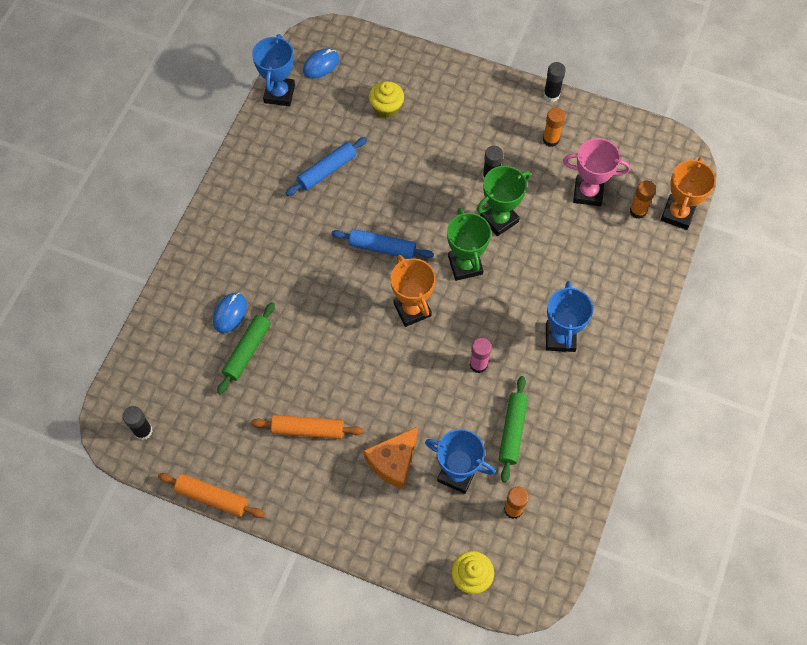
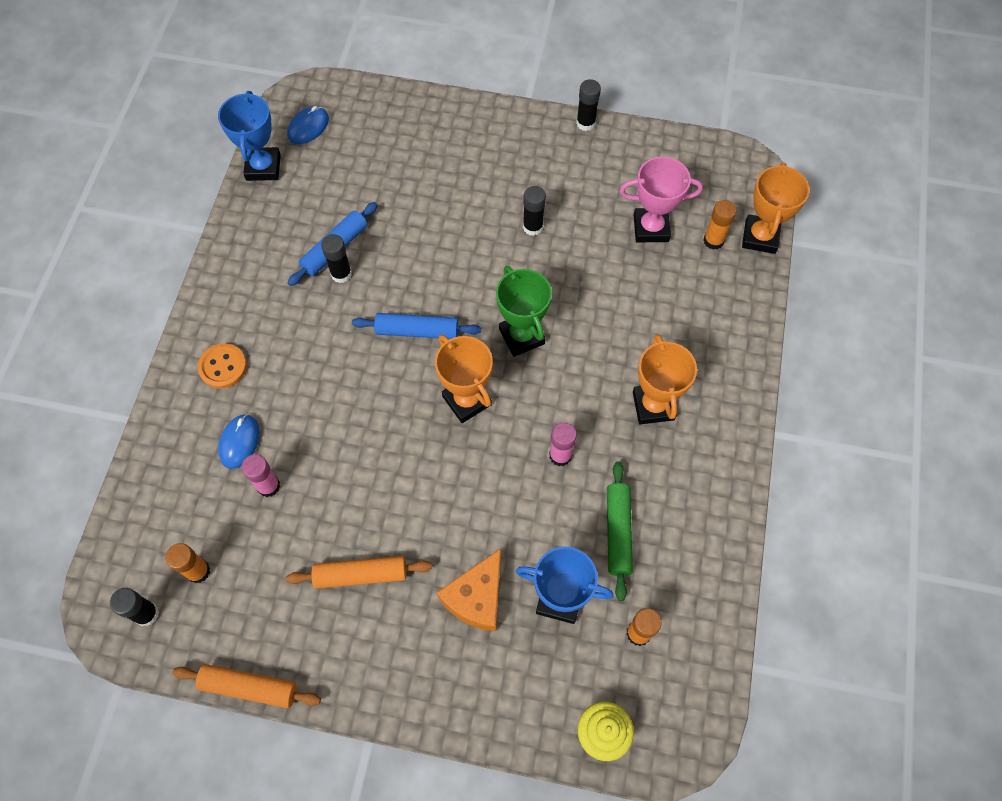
camera: 10 degrees left, 0 degrees up
(225, 252) = (223, 367): none -> orange button
(247, 351) = (268, 486): green rolling pin -> pink glue stick
(329, 192) = (341, 274): none -> black glue stick
(386, 108) = (395, 165): yellow cupcake -> none
(499, 219) = (552, 275): green trophy -> none
(550, 139) = (595, 174): orange glue stick -> orange glue stick (198, 571)
(560, 337) = (653, 406): blue trophy -> orange trophy

